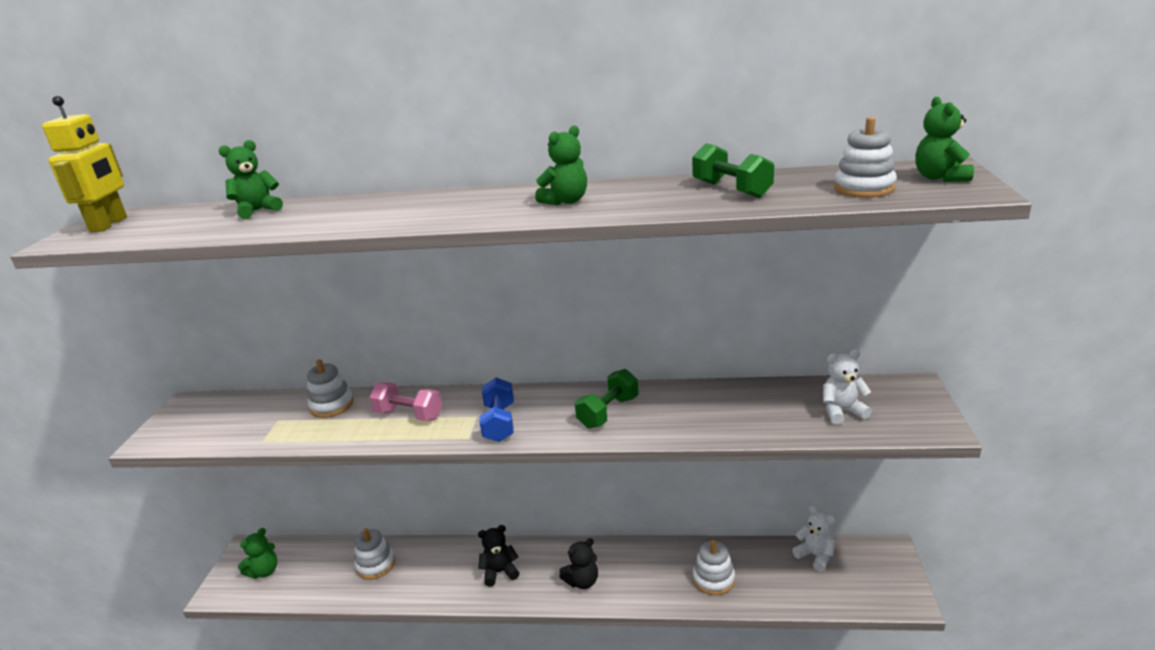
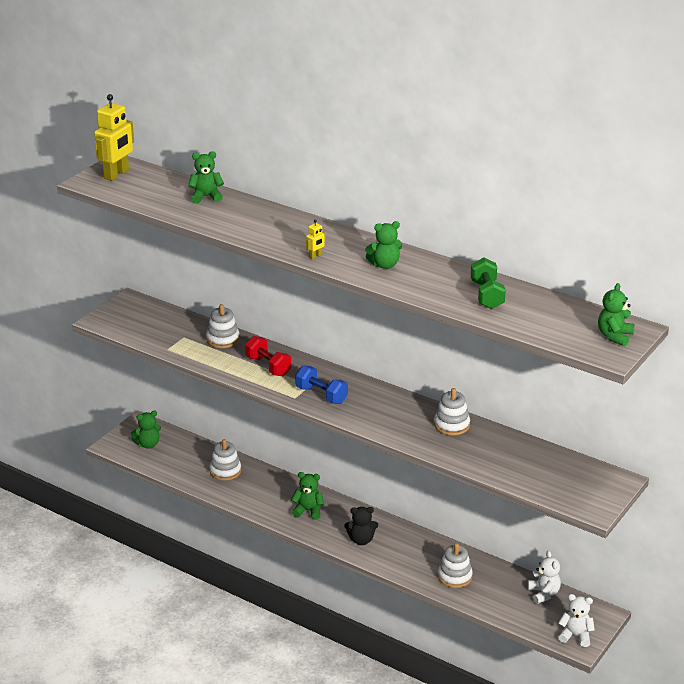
camera: 25 degrees right, 5 degrees up
(409, 415) = (268, 366): pink dumbbell -> red dumbbell
(463, 218) = (315, 256): none -> yellow robot
(499, 423) = (321, 395): blue dumbbell -> blue dumbbell turned 75 degrees counterclockwise
(500, 572) = (308, 511): black teddy bear -> green teddy bear
(608, 412) = (396, 415): green dumbbell -> none
(842, 412) = (547, 476): white teddy bear -> white teddy bear (575, 636)
(864, 188) = (559, 326): white stacking toy -> white stacking toy (451, 425)

